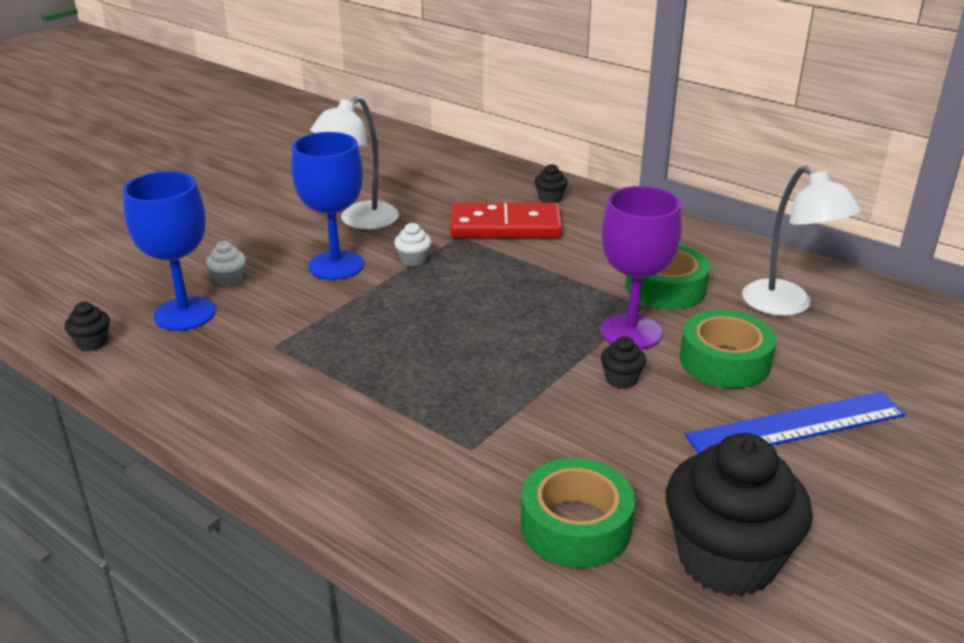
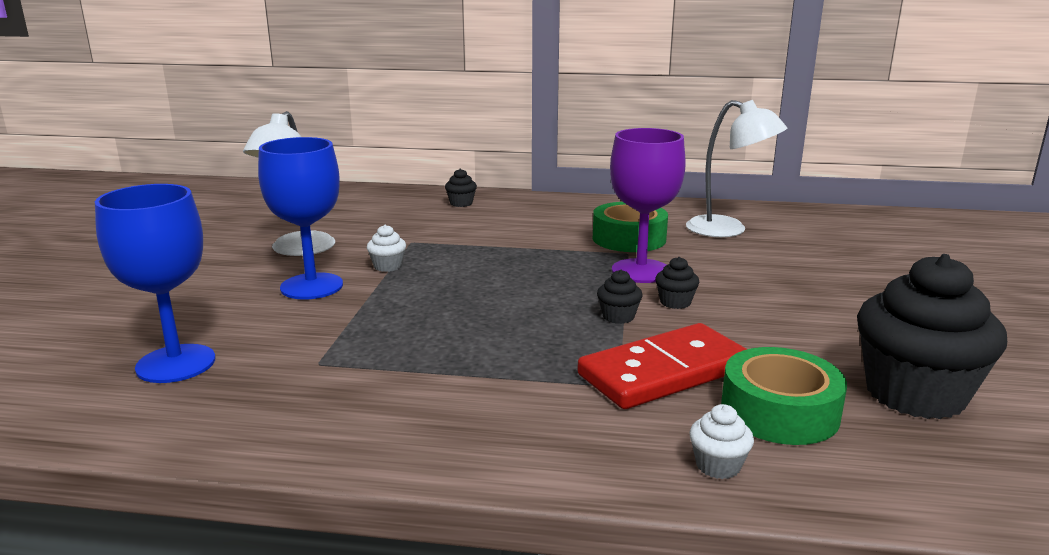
camera: 30 degrees left, 10 degrees down
(92, 343) = (74, 420): black cupcake -> black cupcake (618, 317)
(229, 279) = (199, 323): white cupcake -> white cupcake (718, 466)
(505, 226) = (445, 227): red domino -> red domino (664, 372)
(724, 361) = (733, 272): green tape -> none
(796, 426) = (836, 296): blue ruler -> none

